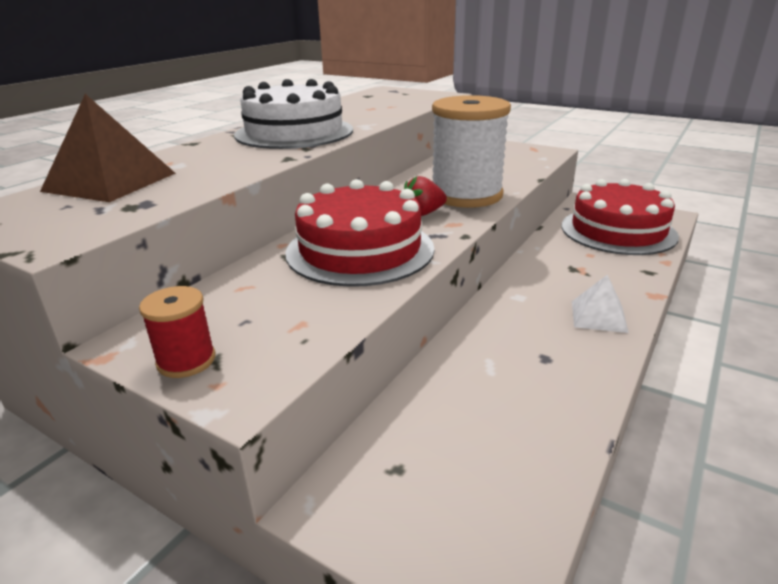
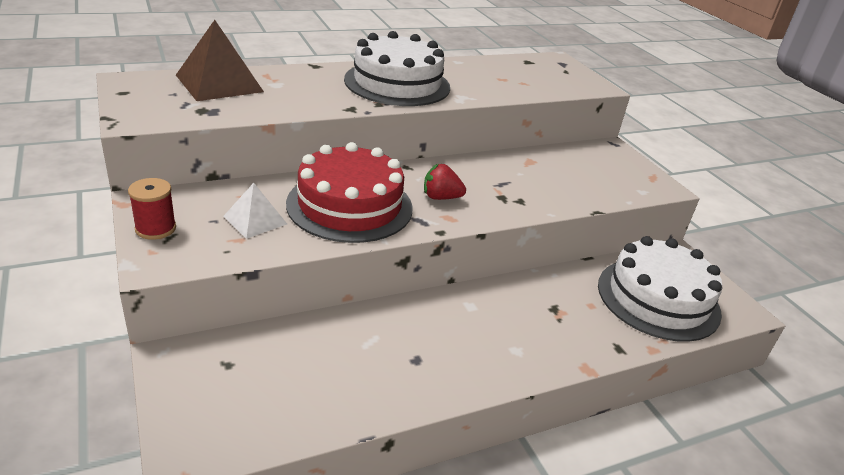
camera: 30 degrees right, 5 degrees up
(466, 195) = (503, 197): white spool -> none
(598, 316) = (507, 356): white pyramid -> white pyramid (255, 220)
(618, 231) = (658, 298): red cake -> white cake

